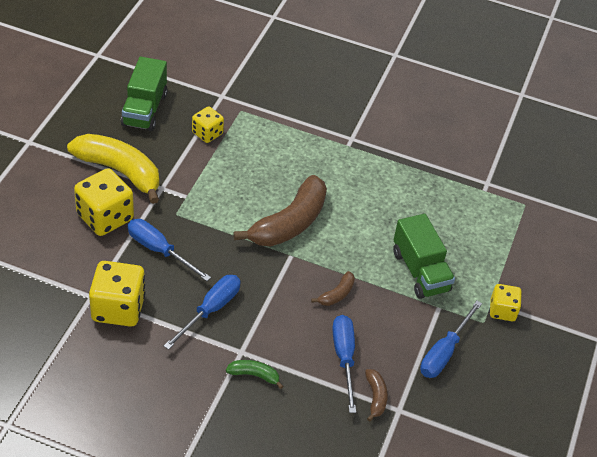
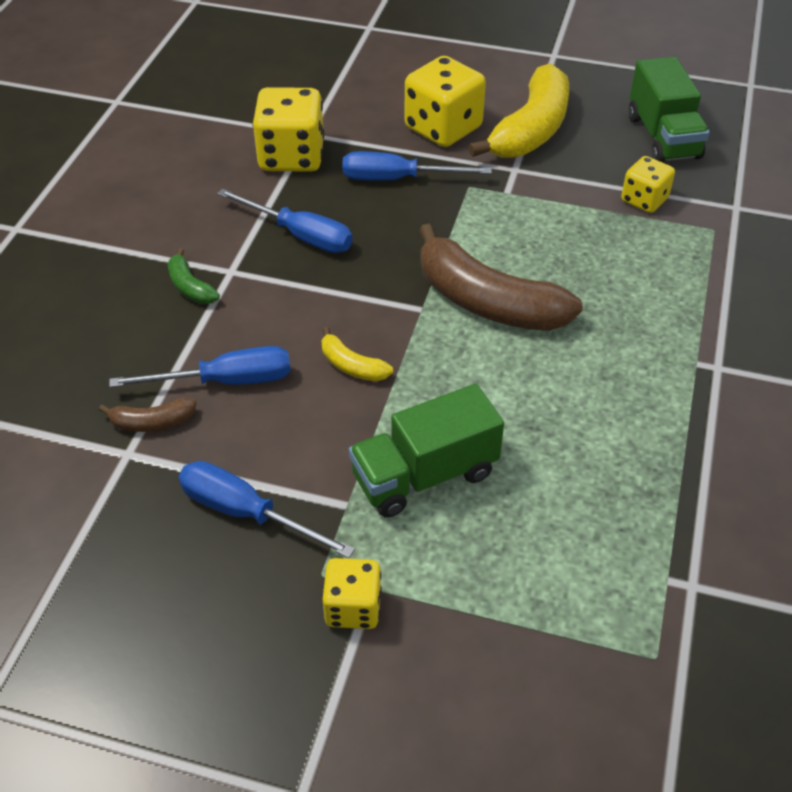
camera: 90 degrees right, 0 degrees up
(144, 109) = (663, 137): green truck -> green truck turned 105 degrees counterclockwise
(159, 250) = (397, 179): blue screwdriver -> blue screwdriver turned 120 degrees counterclockwise
(254, 375) = (190, 287): green banana -> green banana turned 135 degrees clockwise
(336, 294) = (352, 366): brown banana -> yellow banana

